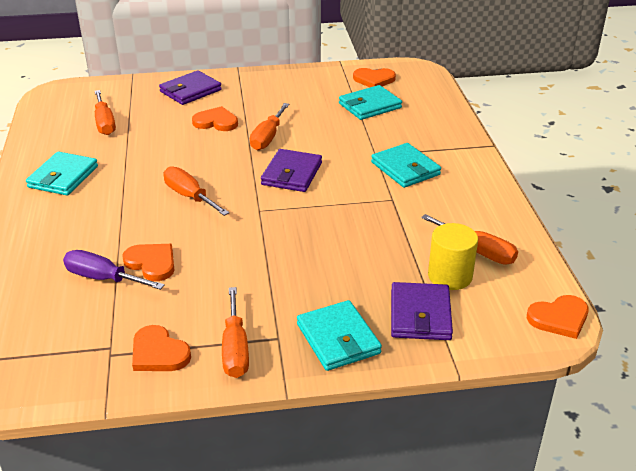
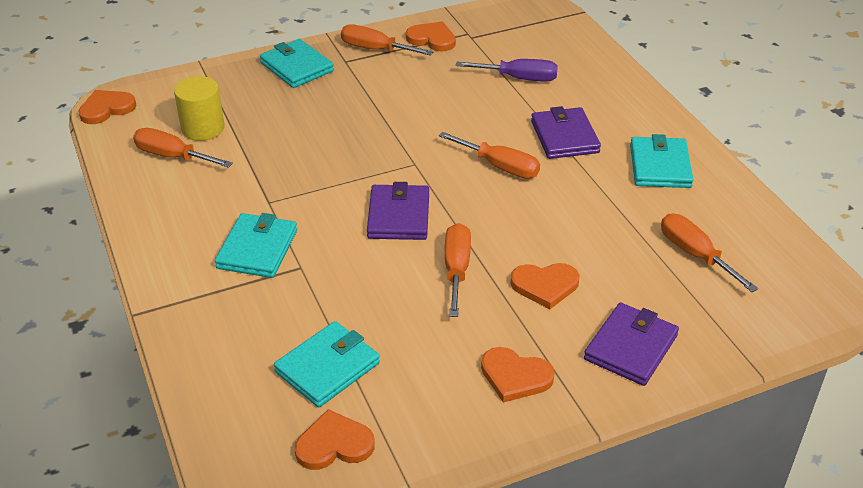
camera: 165 degrees right, 5 degrees up
(152, 263) = (487, 96): orange heart -> orange heart (515, 376)
(235, 349) = (375, 49): orange screwdriver -> orange screwdriver turned 45 degrees counterclockwise
(405, 168) = (257, 249): turquoise wallet -> turquoise wallet turned 60 degrees clockwise
(420, 315) = (230, 93): purple wallet -> purple wallet (564, 137)

